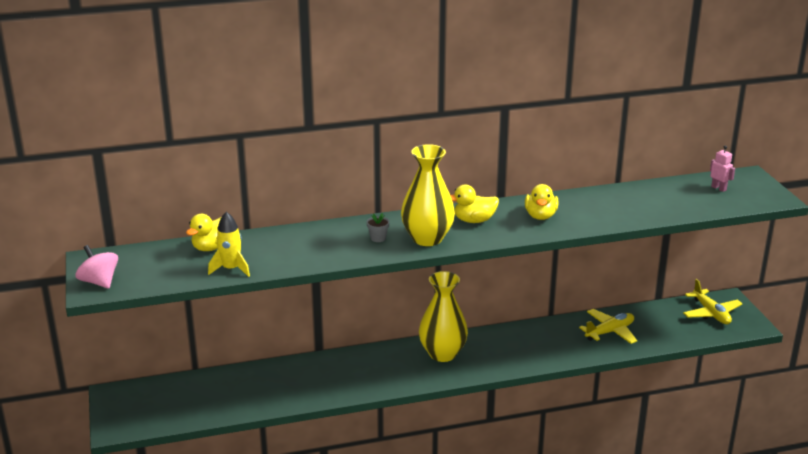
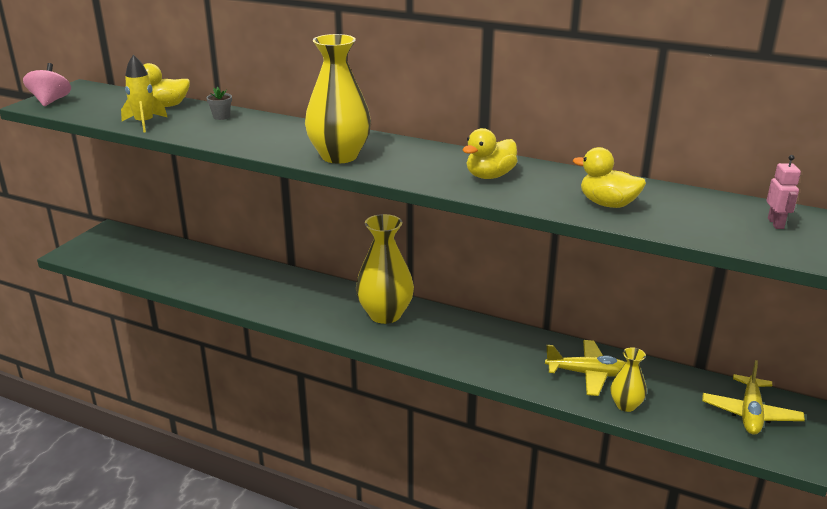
camera: 40 degrees right, 0 degrees up
(378, 238) = (299, 141): grey flower pot -> grey flower pot (221, 117)
(474, 220) = (414, 157): yellow duck -> yellow duck (607, 204)
(651, 340) = (626, 405): none -> yellow vase

